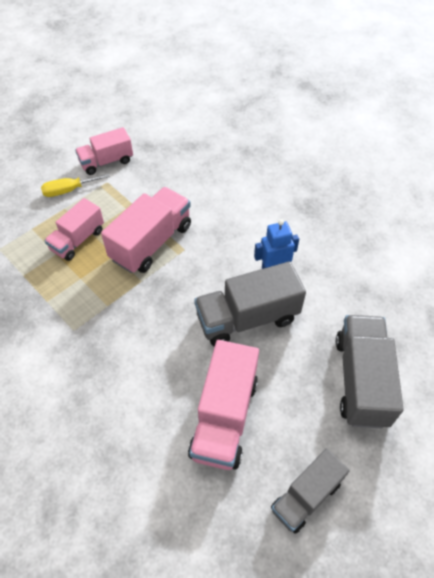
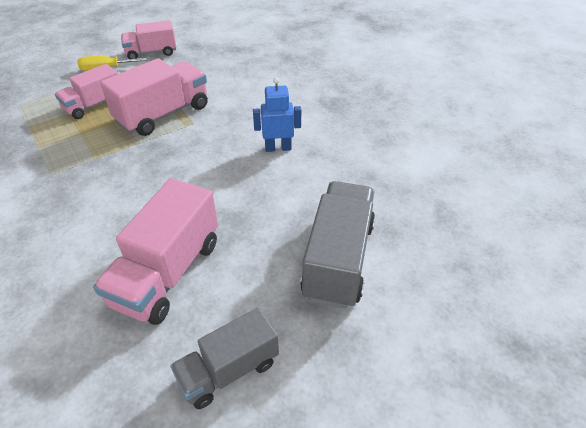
camera: 10 degrees right, 10 degrees down
(247, 318) = (232, 186): grey truck -> none

